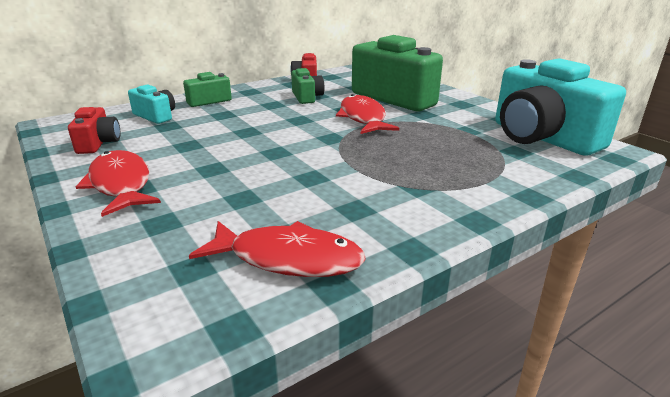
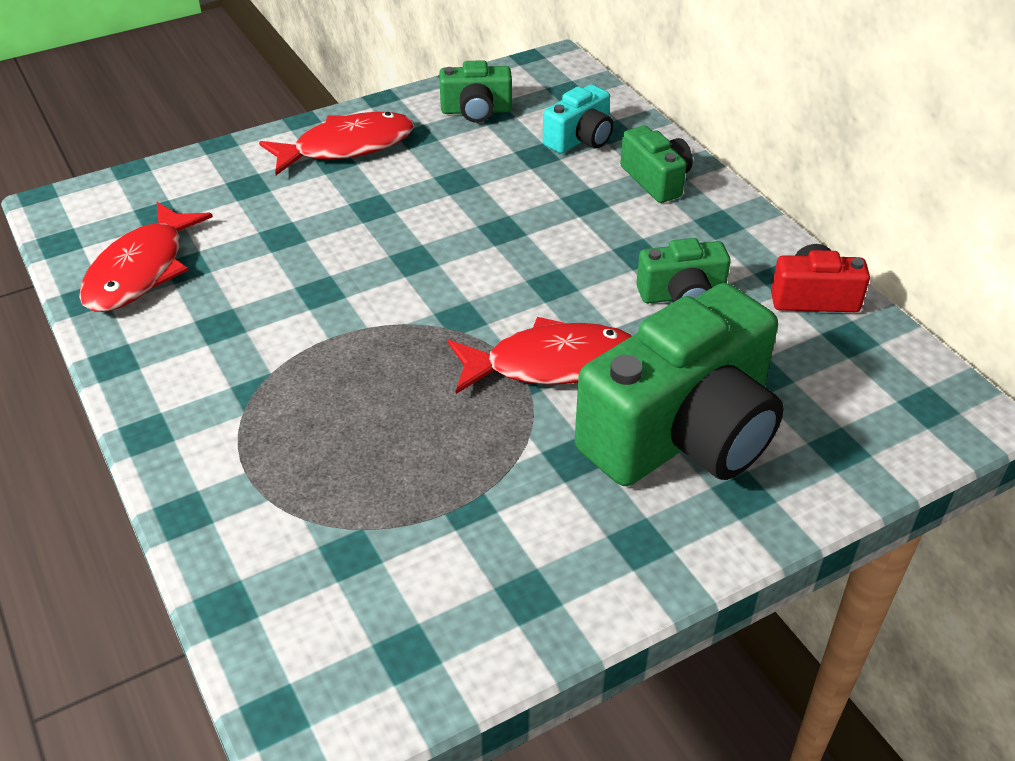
camera: 95 degrees right, 15 degrees up
(98, 143) = (476, 111): red camera -> green camera
(541, 138) = (404, 621): turquoise camera -> none

